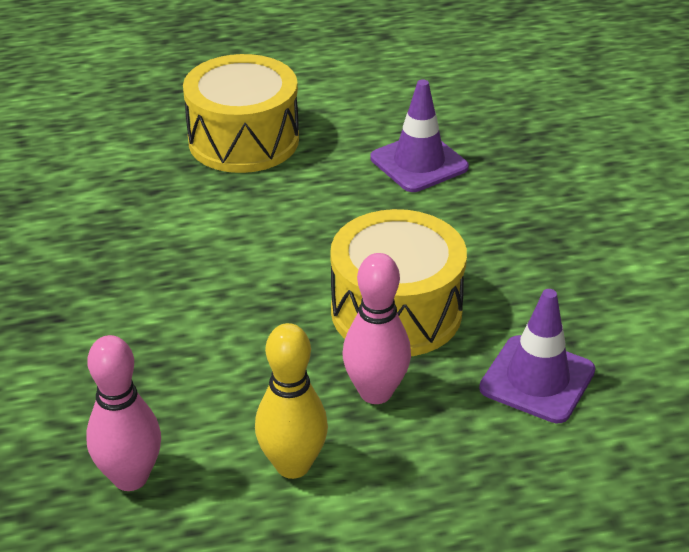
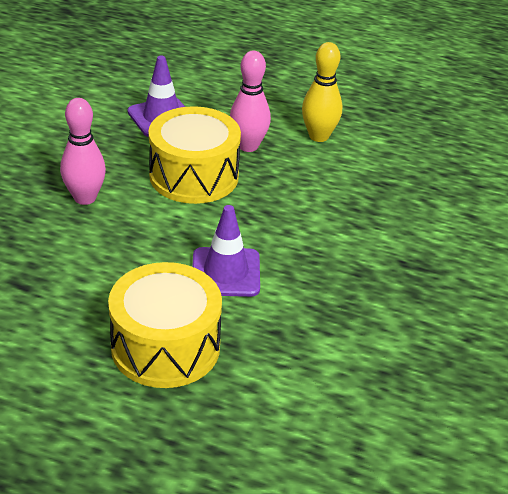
camera: 150 degrees left, 0 degrees up
(130, 477) = (403, 163): pink bowling pin -> pink bowling pin (85, 198)
(419, 163) = (60, 260): purple traffic cone -> purple traffic cone (226, 272)

